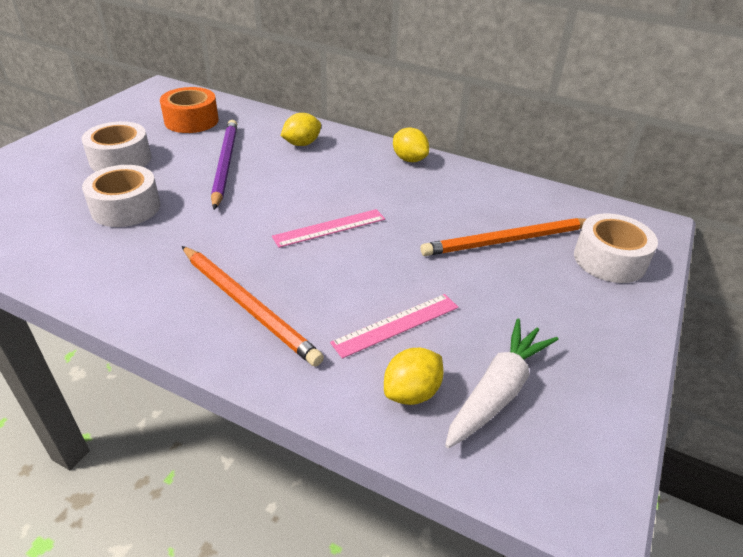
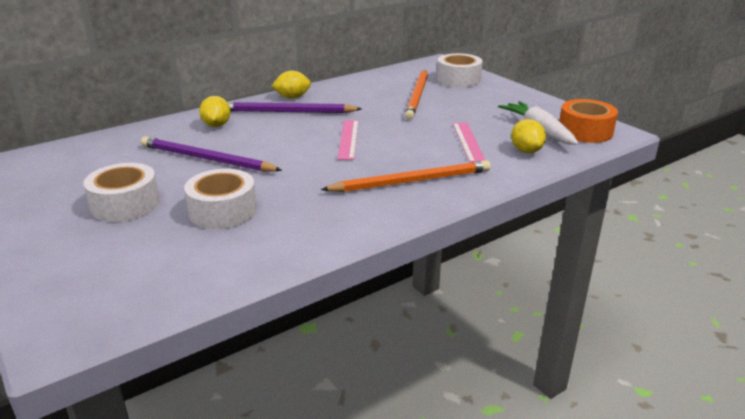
camera: 60 degrees left, 10 degrees down
(191, 120) = (98, 161): orange tape -> orange tape (585, 131)
(368, 169) = (287, 112): none -> purple pencil

